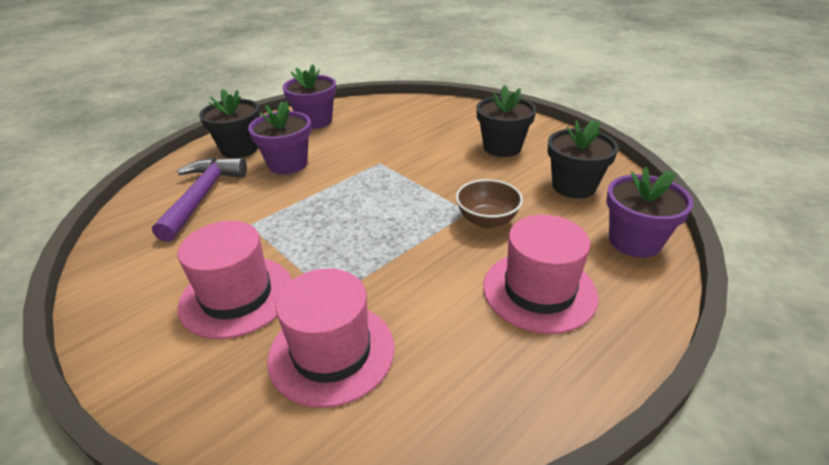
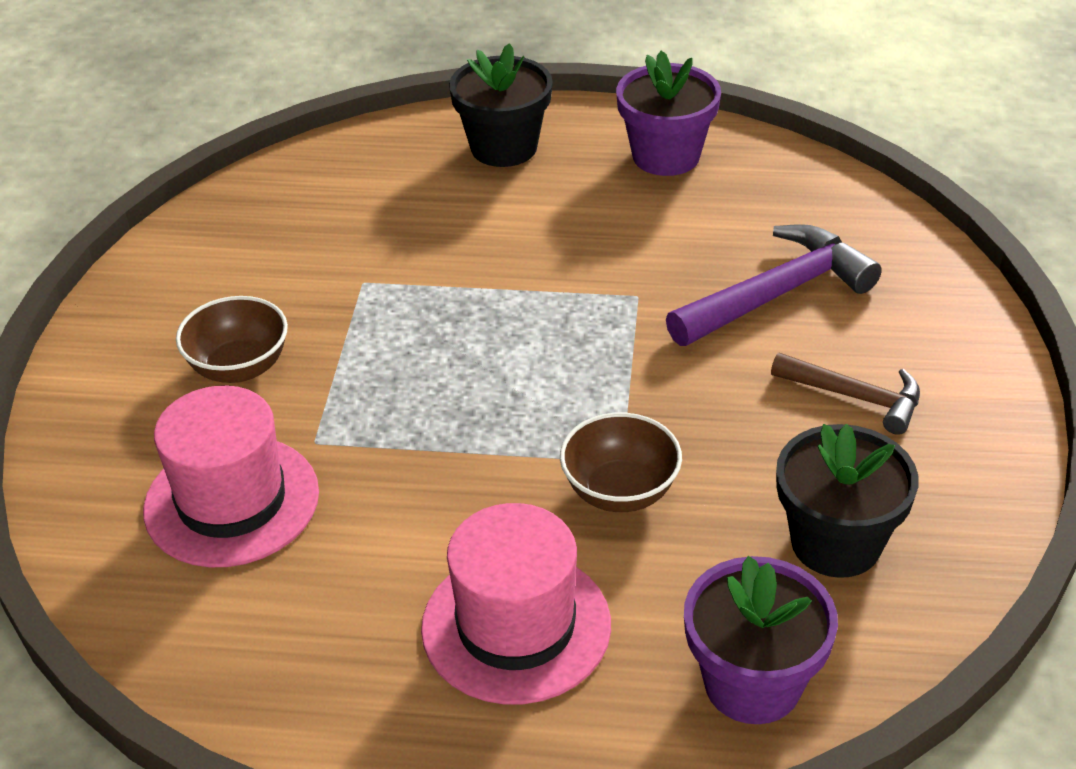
camera: 50 degrees right, 5 degrees up
(202, 196) = (370, 202): purple hammer -> purple hammer (777, 293)
(237, 296) = (239, 367): pink hat -> brown bowl
(288, 164) = (523, 215): purple flower pot -> none
(502, 147) = (856, 397): black flower pot -> brown hammer

